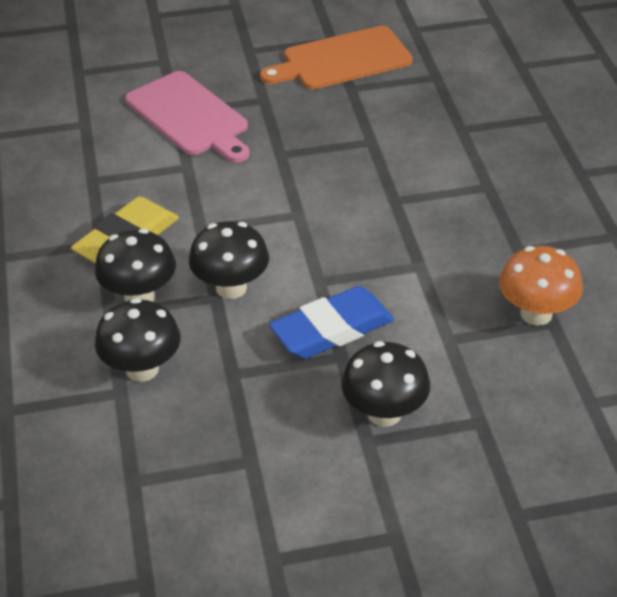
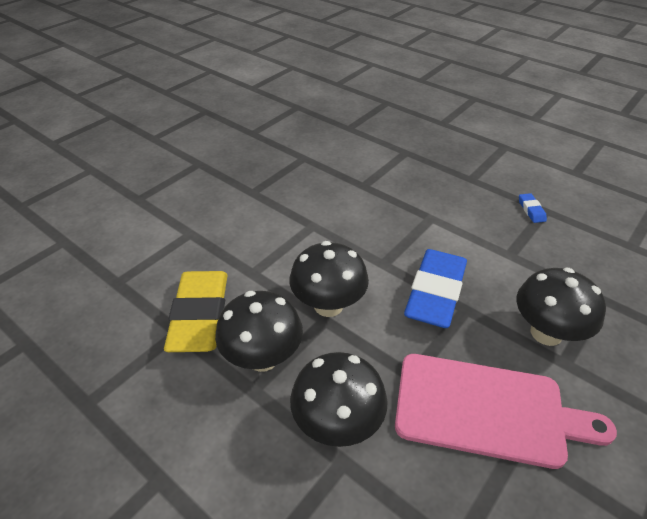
camera: 40 degrees left, 0 degrees up
(189, 116) = (153, 197): pink cutting board -> pink cutting board (487, 410)
(342, 60) = (226, 119): orange cutting board -> none
(536, 314) = (531, 210): orange mushroom -> blue eraser

